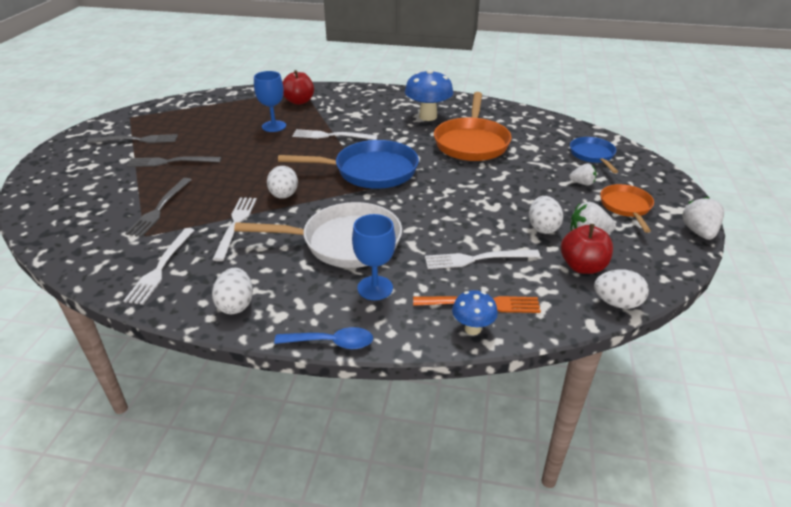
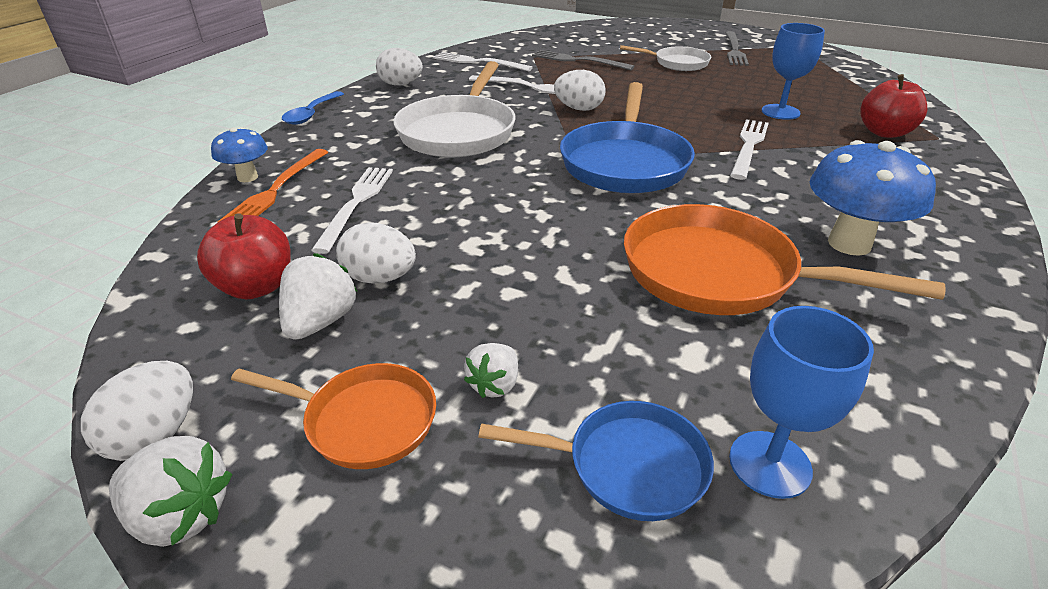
camera: 105 degrees right, 0 degrees up
(171, 162) = (677, 63): grey fork -> white pan
(375, 288) = (365, 138): blue goblet -> blue goblet (770, 464)
(617, 303) = (157, 291): white egg -> white egg (155, 435)

